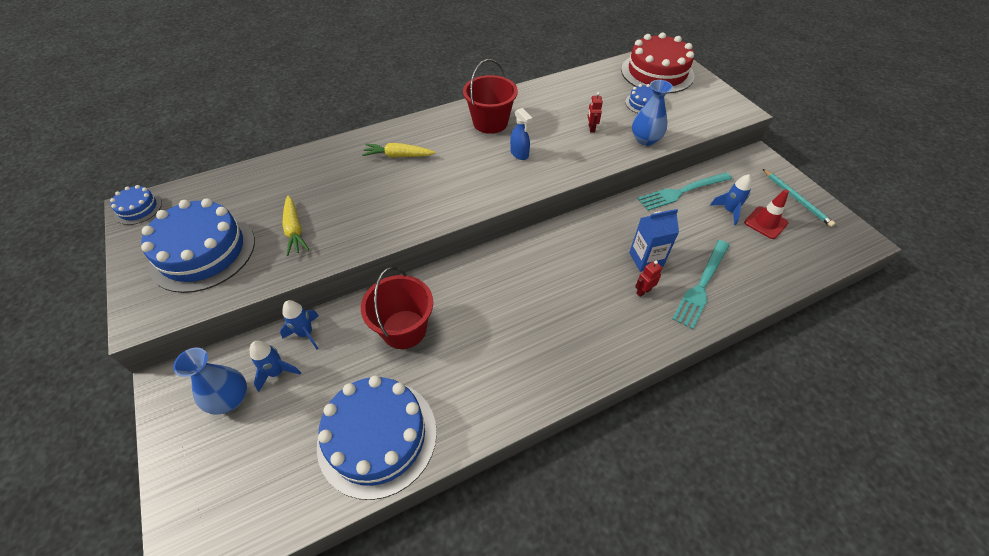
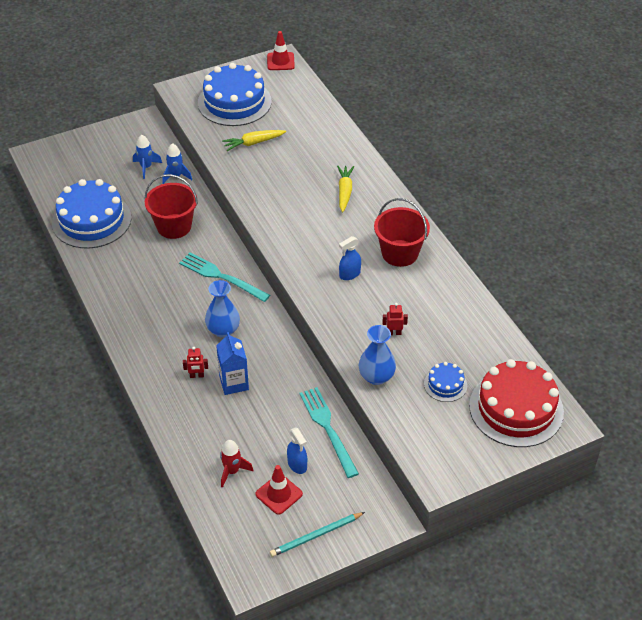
camera: 90 degrees right, 5 degrees down
(138, 208) = (280, 61): blue cake -> red traffic cone
(230, 399) = (129, 150): blue vase -> blue vase (223, 330)
(643, 291) = (197, 376): red robot -> red robot turned 120 degrees clockwise
(701, 285) = (200, 420): turquoise fork -> turquoise fork (221, 276)
(729, 211) = (297, 465): blue rocket -> blue spray bottle
(754, 256) = (232, 471): none -> red rocket

